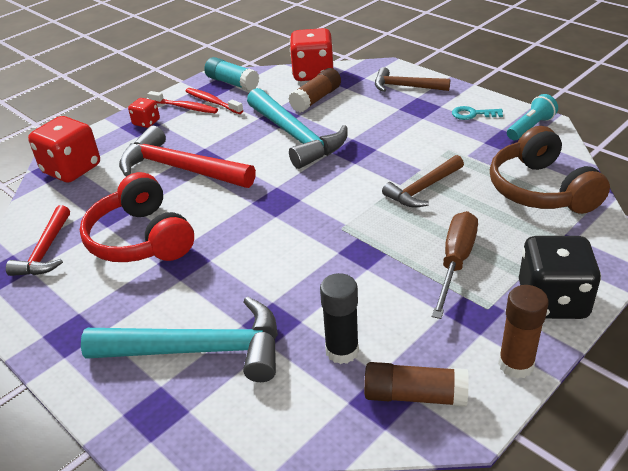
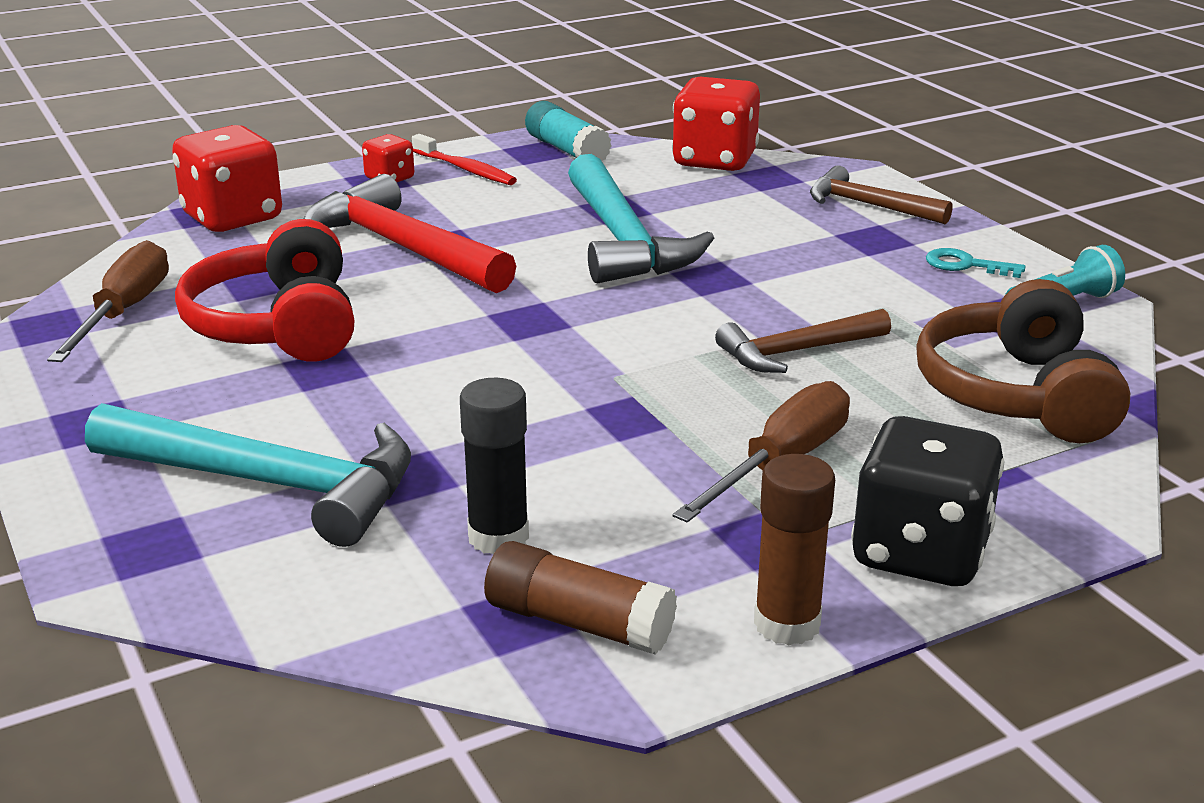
camera: 15 degrees right, 10 degrees down
(46, 251) = (124, 312): red hammer -> brown screwdriver
(212, 102) = (516, 170): red toothbrush -> none
(316, 99) = (695, 196): brown glue stick -> none

